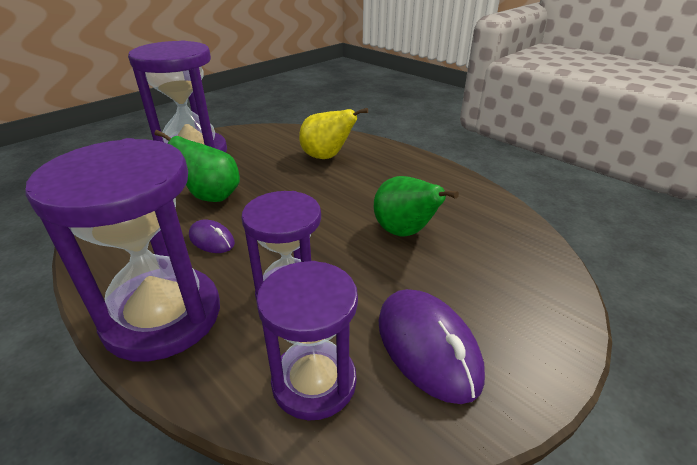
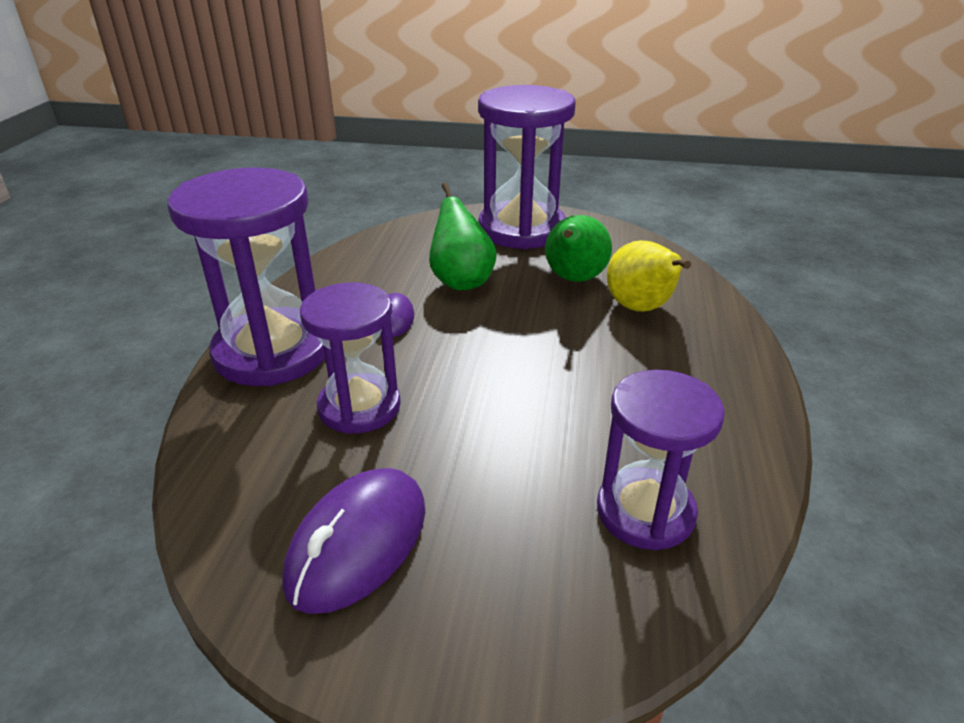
camera: 55 degrees right, 0 degrees up
(314, 382) = (255, 479): purple hourglass -> purple hourglass (645, 512)
(405, 232) = (552, 442): green pear -> green pear (574, 279)

